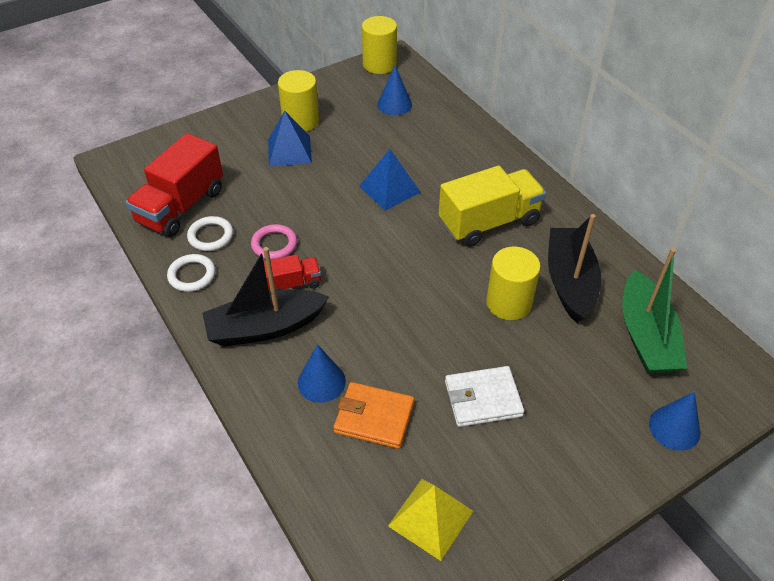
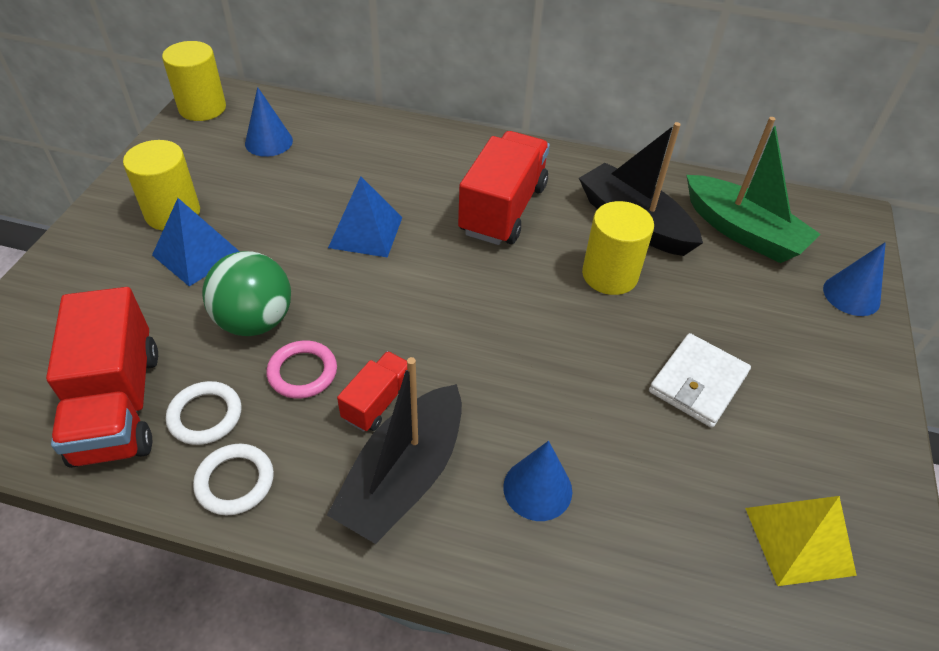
camera: 45 degrees left, 0 degrees up
(280, 204) = (255, 321): none -> green ball
(374, 417) = (632, 483): orange wallet -> none
(489, 222) = (503, 209): yellow truck -> red truck

